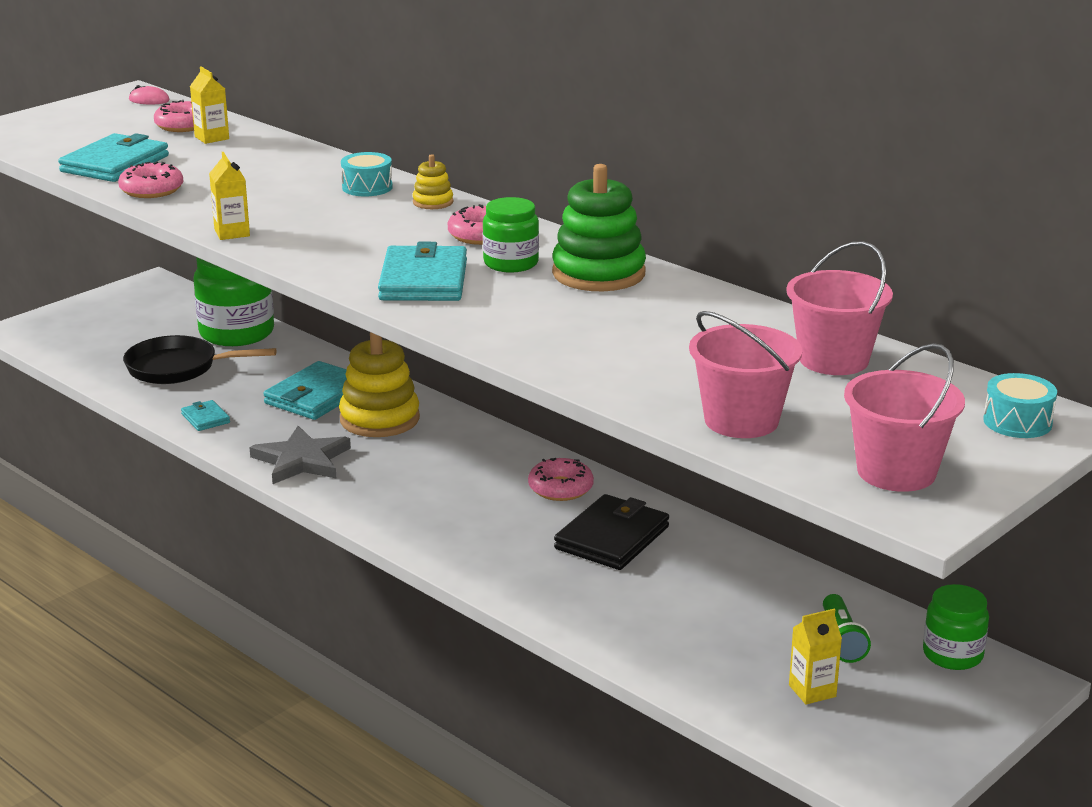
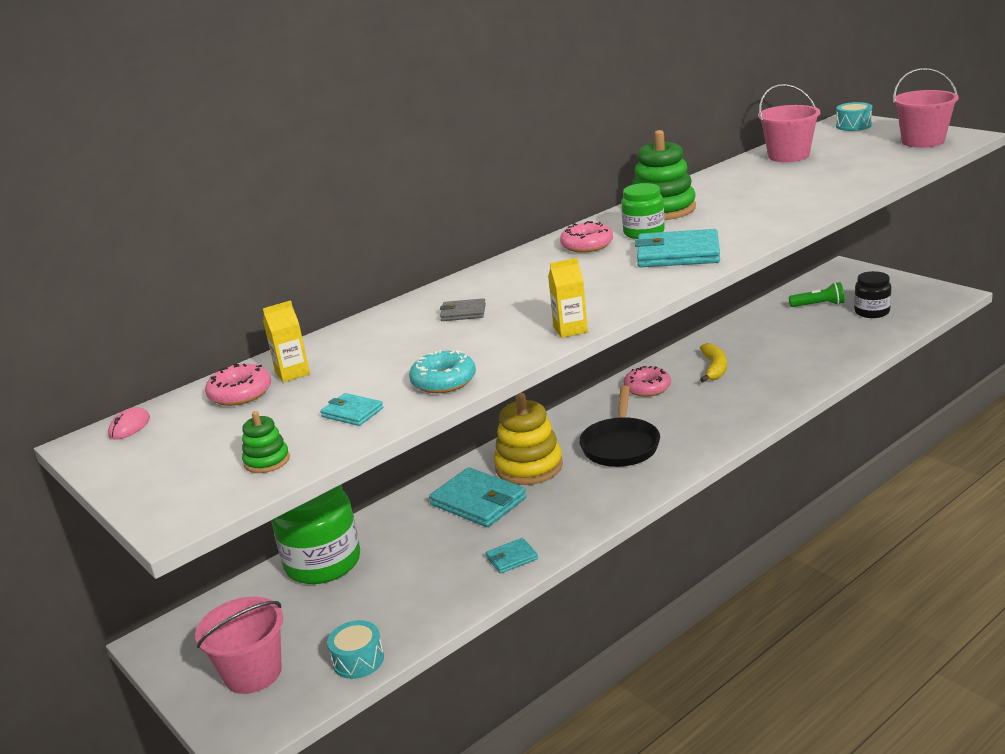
camera: 80 degrees left, 0 degrees up
(52, 145) = (267, 461): none -> green stacking toy
(115, 164) = (352, 412): turquoise wallet -> turquoise wallet, size x0.51
(151, 190) = (443, 381): pink donut -> turquoise donut
(178, 368) = (394, 590): black pan -> black pan (620, 445)
(301, 460) = (599, 497): grey star -> none
(309, 188) = (463, 313): none -> grey wallet
(367, 187) = (468, 291): turquoise drum -> turquoise drum (358, 660)
(433, 202) = (511, 266): yellow stacking toy -> none
(612, 538) = (714, 368): black wallet -> yellow banana
(741, 420) = (877, 168): pink bucket -> pink bucket (253, 673)
(812, 691) = (872, 312): yellow carton -> black jar
(952, 654) = (824, 281): green jar -> none

